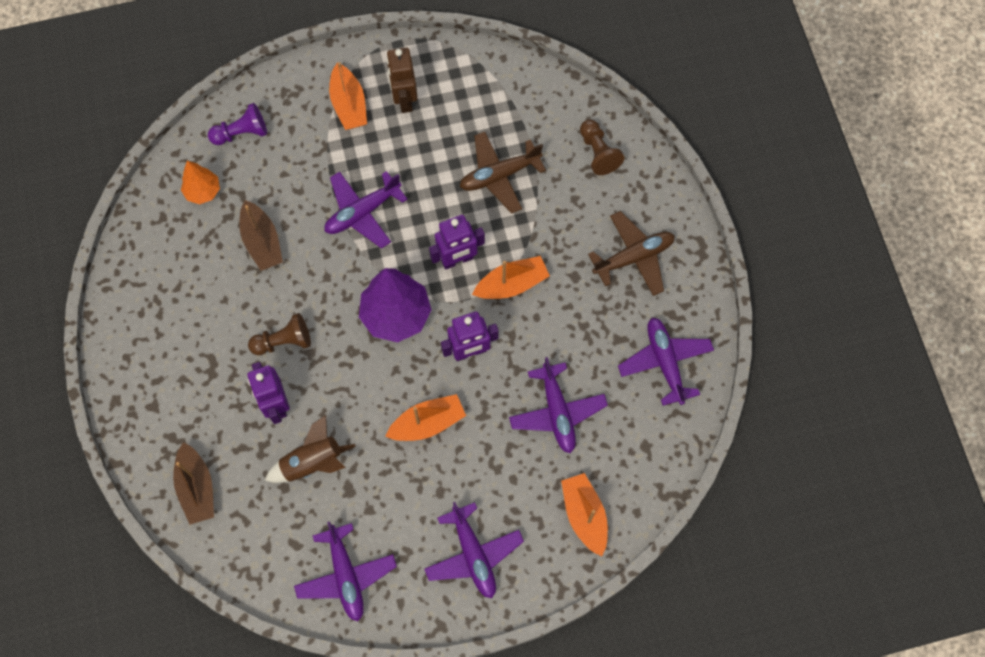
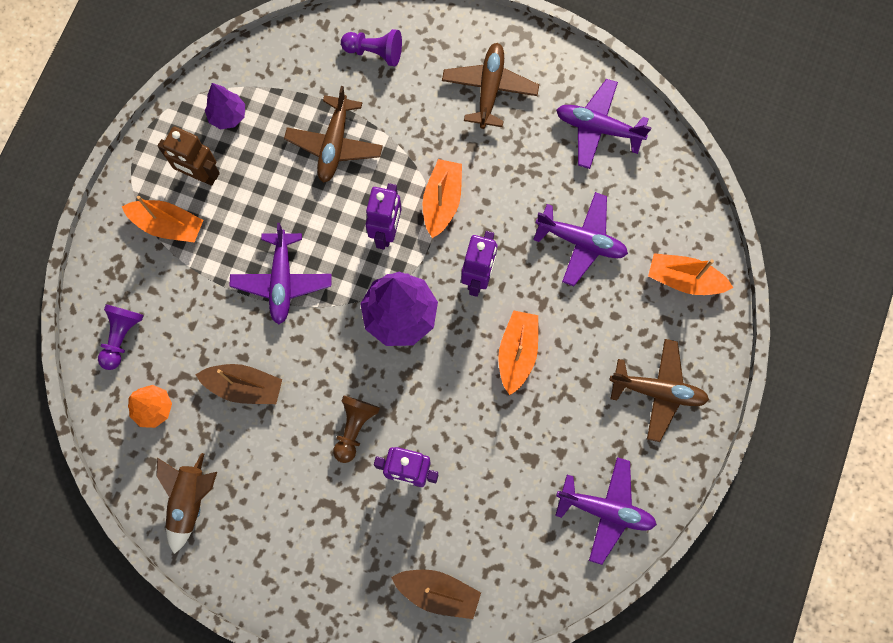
camera: 55 degrees left, 5 degrees up
(312, 462) = (485, 474): brown rocket -> brown rocket (190, 501)
(465, 86) = (228, 116): none -> purple tree
(473, 554) = (658, 391): purple plane -> brown plane
(598, 153) = (374, 52): brown pawn -> purple pawn

